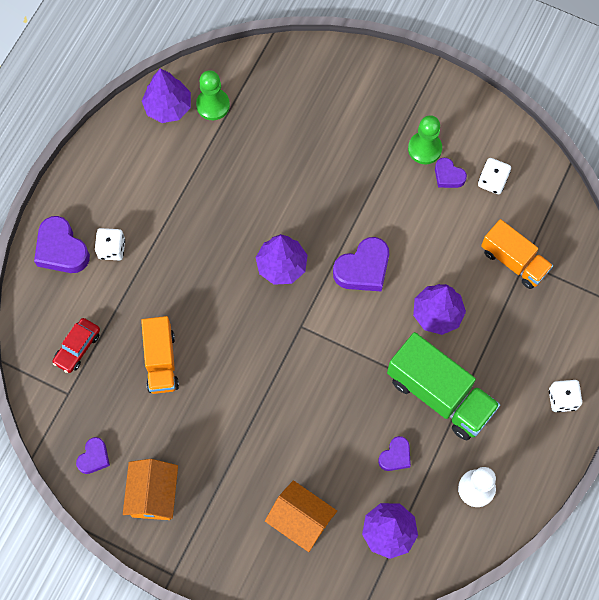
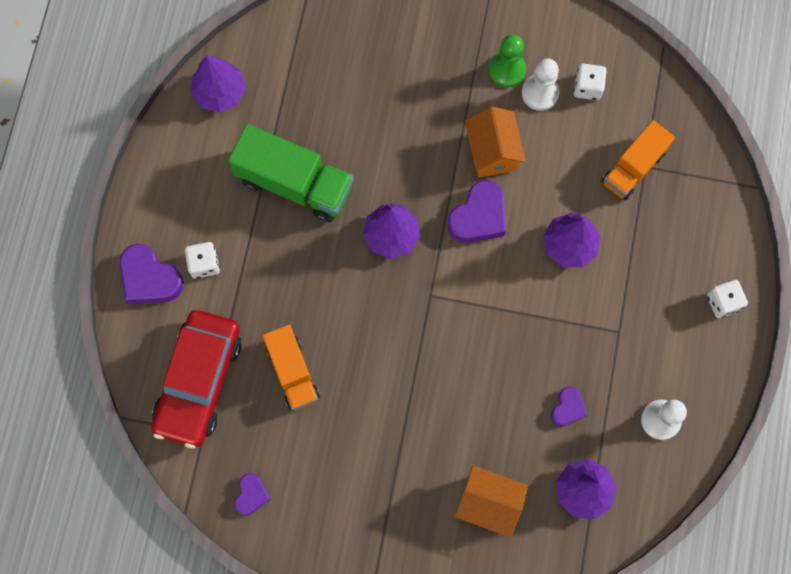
camera: 15 degrees left, 5 degrees up
(77, 347) = (199, 381): red car -> red car, size x2.13
(154, 495) = (326, 518): orange house -> orange house (492, 152)
(213, 105) = (268, 78): green pawn -> none
(440, 394) = (595, 330): green truck -> green truck (294, 184)
(448, 176) = (540, 93): purple heart -> white pawn
(514, 261) = (633, 168): orange truck -> orange truck turned 105 degrees clockwise

